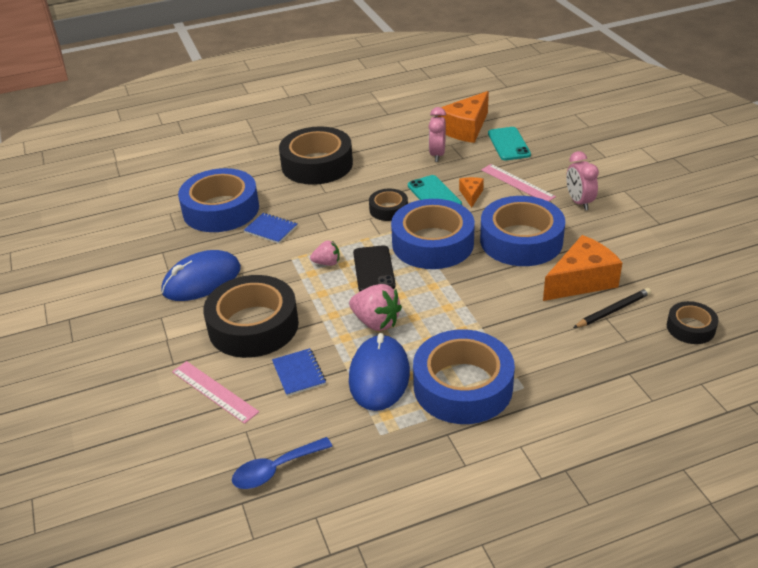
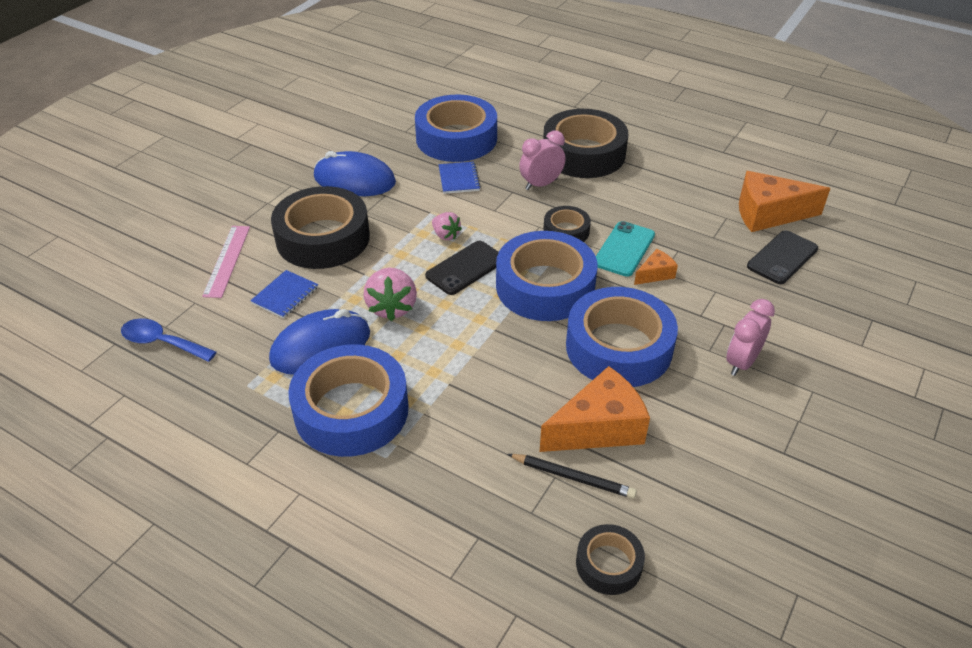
camera: 50 degrees right, 5 degrees up
(437, 155) = (695, 217): pink clock -> pink clock (541, 184)
(508, 144) = (782, 257): turquoise phone -> black phone
(517, 183) = (718, 298): pink ruler -> none
(581, 281) = (598, 427): orange cheese -> orange cheese turned 45 degrees counterclockwise

